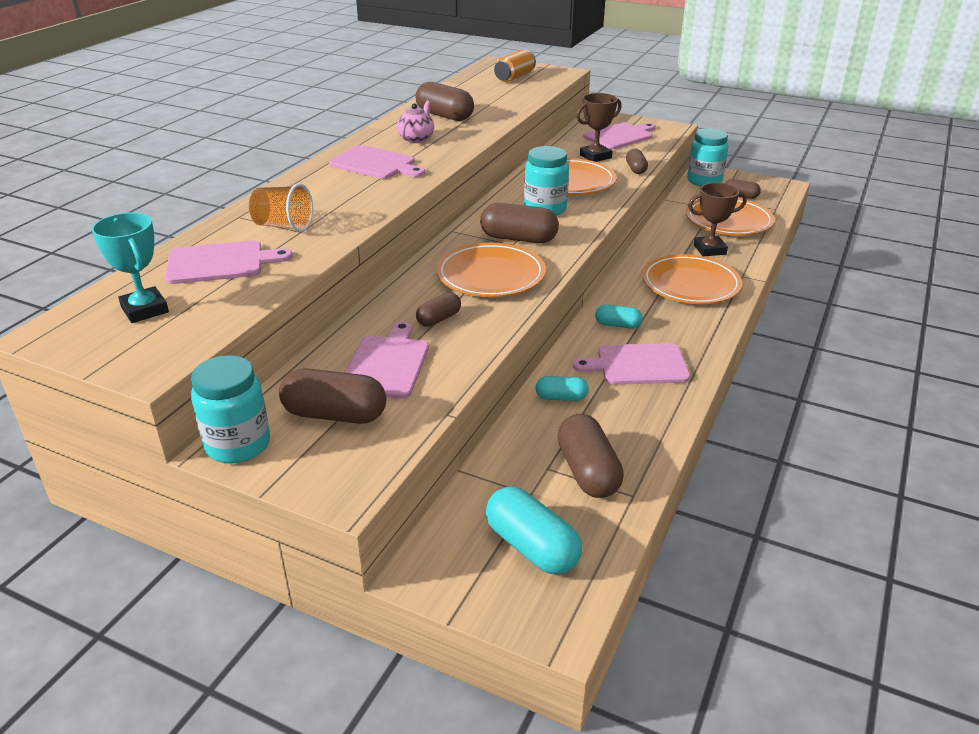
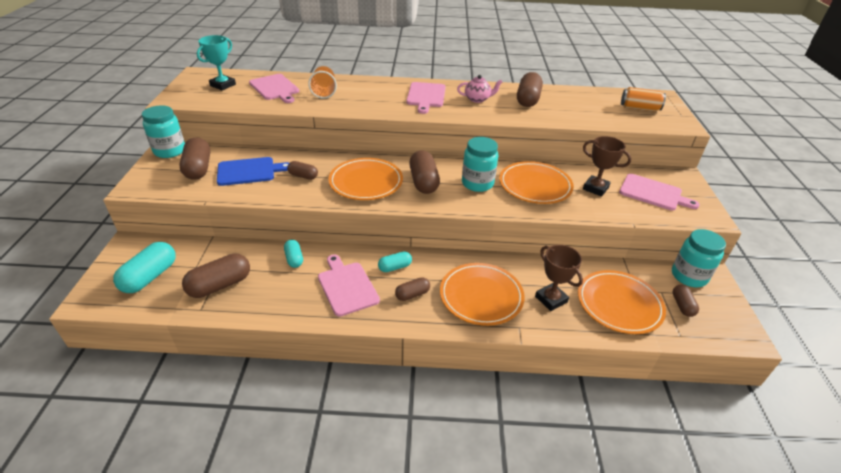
camera: 65 degrees right, 5 degrees up
(387, 364) = (249, 171): pink cutting board -> blue cutting board
(617, 325) = (395, 267): turquoise capsule -> turquoise capsule turned 75 degrees clockwise
(635, 169) = (592, 212): brown capsule -> brown capsule (412, 294)

